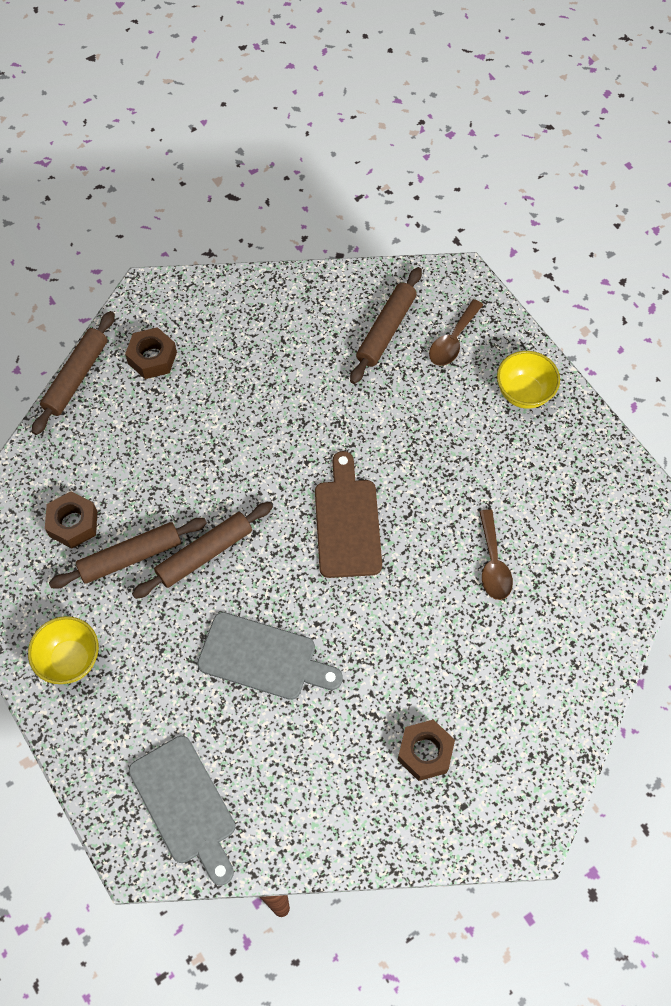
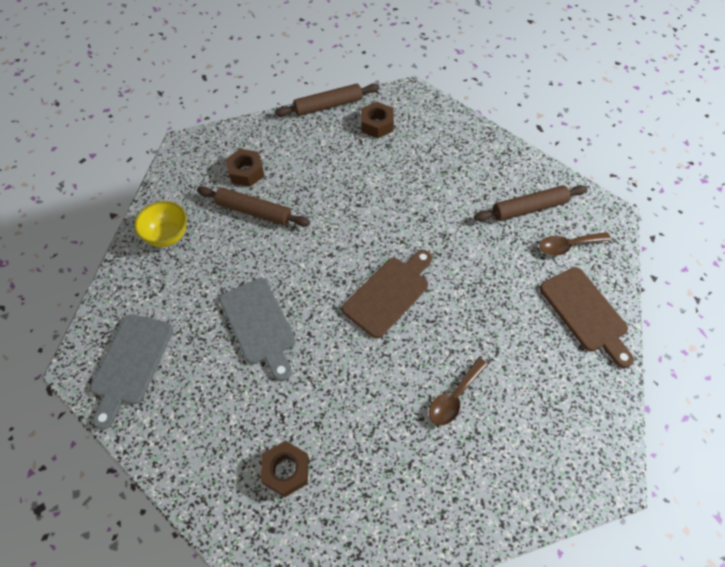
camera: 45 degrees right, 5 degrees down
(204, 553) = (292, 242): brown rolling pin -> none
(523, 393) = (585, 313): yellow bowl -> brown cutting board

